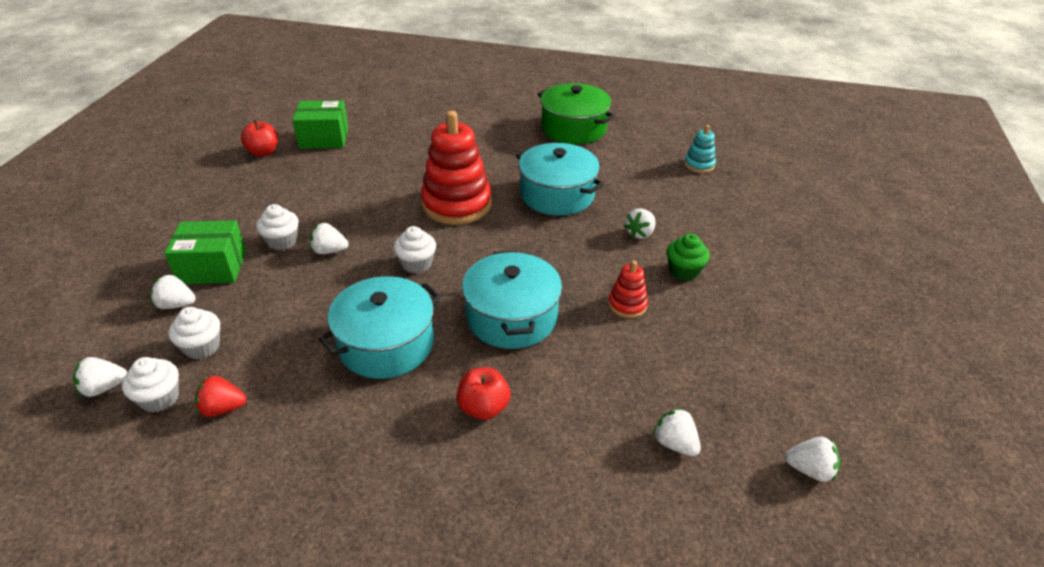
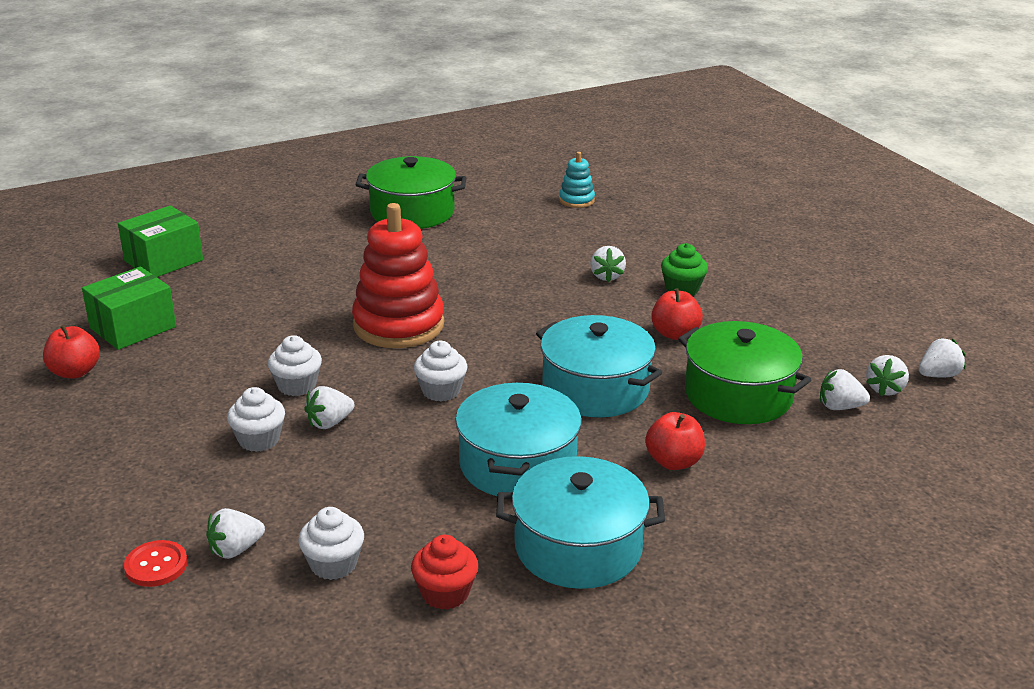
camera: 40 degrees left, 10 degrees down
(104, 388) = (285, 653): white strawberry -> white strawberry (885, 389)
(134, 290) = (156, 565): none -> red button
(159, 398) = (364, 624): white cupcake -> white cupcake (297, 385)
(212, 267) = (217, 499): green box -> green box (163, 260)
(222, 408) = (445, 593): red strawberry -> red cupcake
(557, 194) = (485, 276): turquoise pot -> turquoise pot (578, 547)
(606, 382) = (738, 395): none -> green pot
(627, 305) = (674, 334): red stacking toy -> red apple

